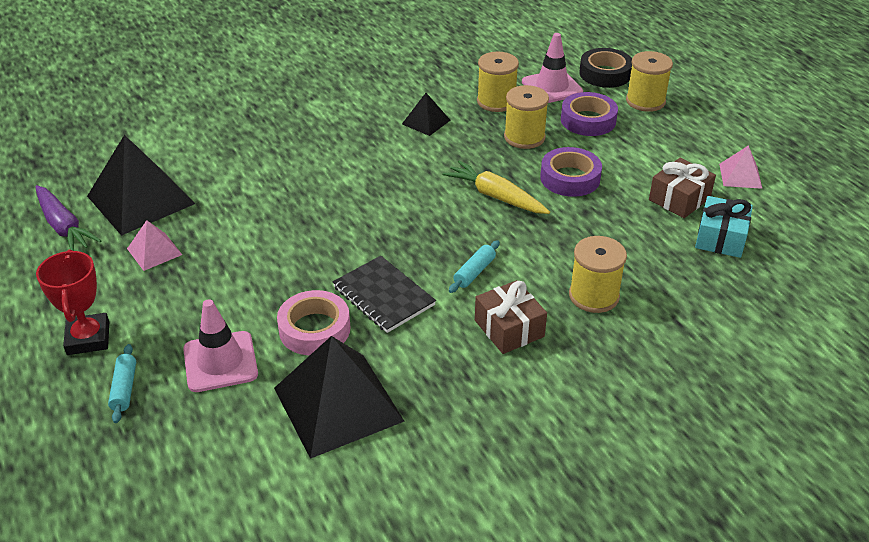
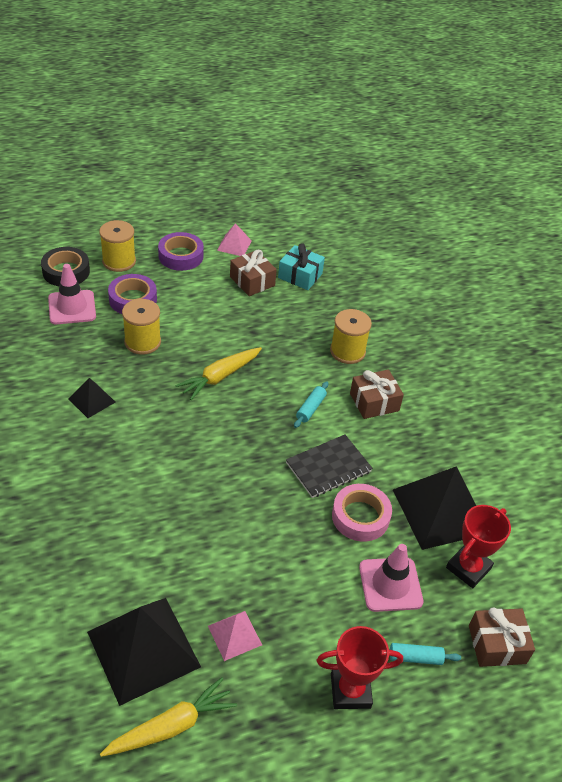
camera: 85 degrees left, 5 degrees up
(64, 226) = (171, 726): purple carrot -> yellow carrot
(139, 466) = (497, 644): none -> brown gift
(250, 435) = (468, 568): none -> red trophy
(474, 272) = (310, 408): turquoise rolling pin -> turquoise rolling pin turned 75 degrees clockwise
(496, 101) = (79, 347): yellow spool -> none
(570, 178) = (209, 329): purple tape -> purple tape (181, 256)

